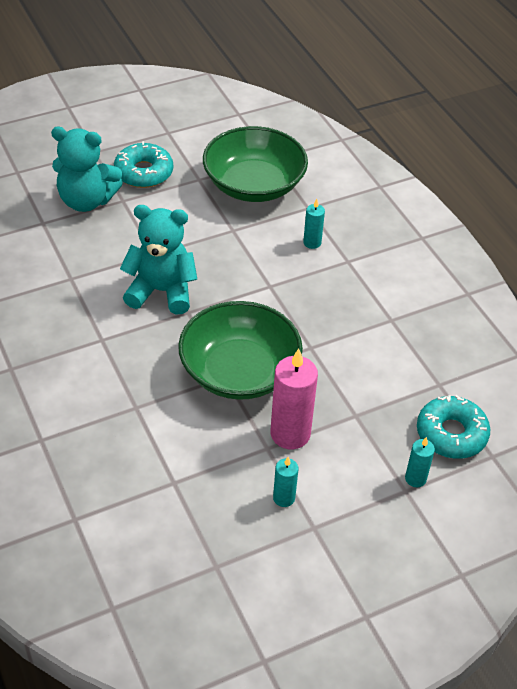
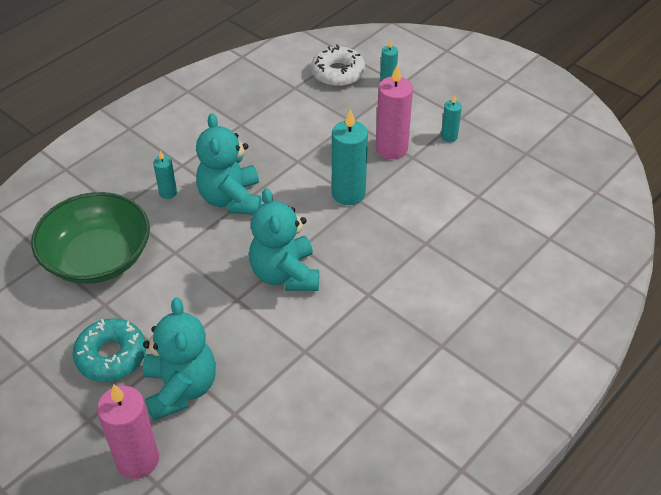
camera: 110 degrees left, 0 degrees up
(42, 167) = (137, 460): none -> pink candle
(239, 371) = (348, 193): green bowl -> turquoise candle
(280, 282) = (231, 199): none -> turquoise teddy bear
(451, 434) = (338, 73): turquoise donut -> white donut

